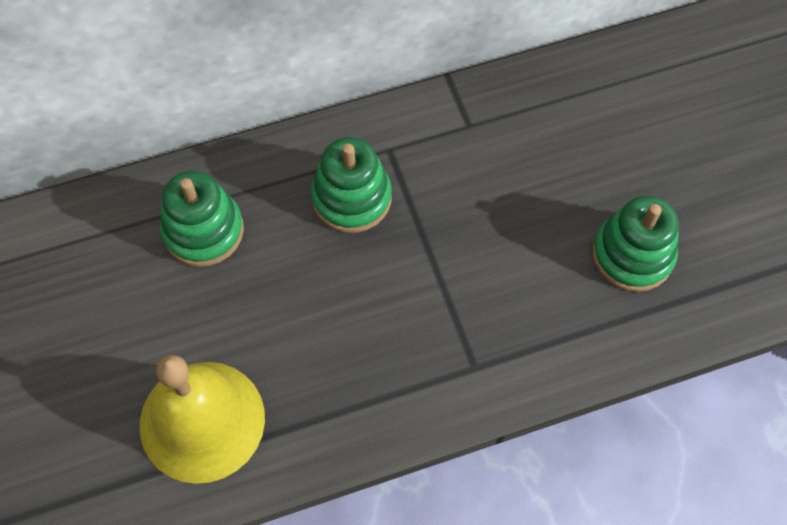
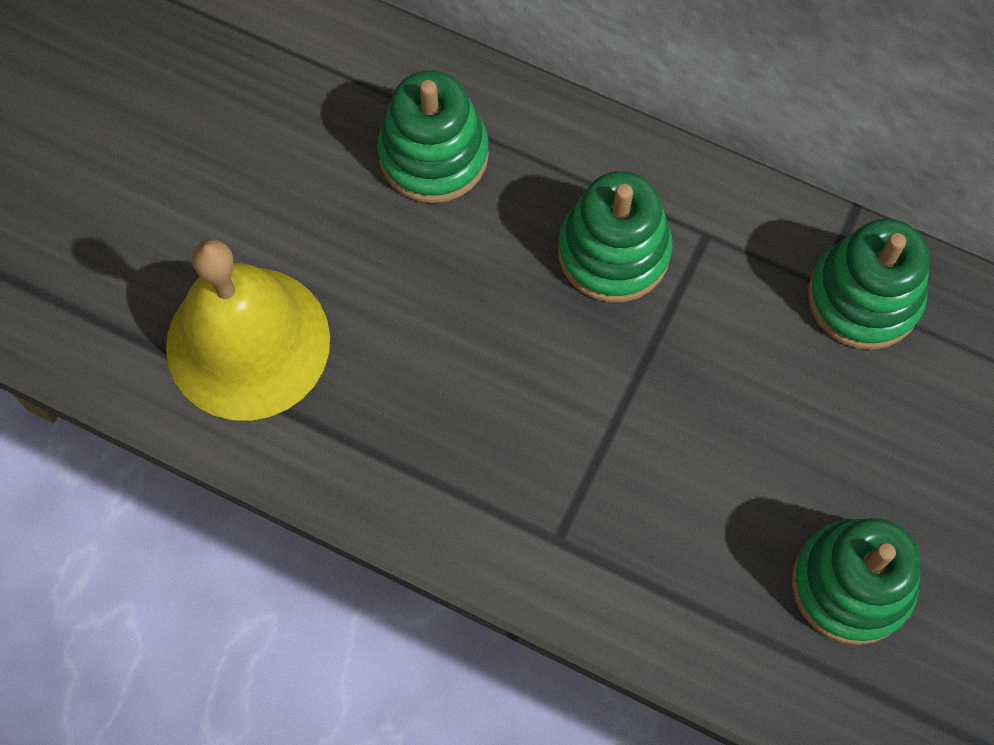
camera: 45 degrees right, 5 degrees up
(496, 114) = (864, 297): none -> green stacking toy

